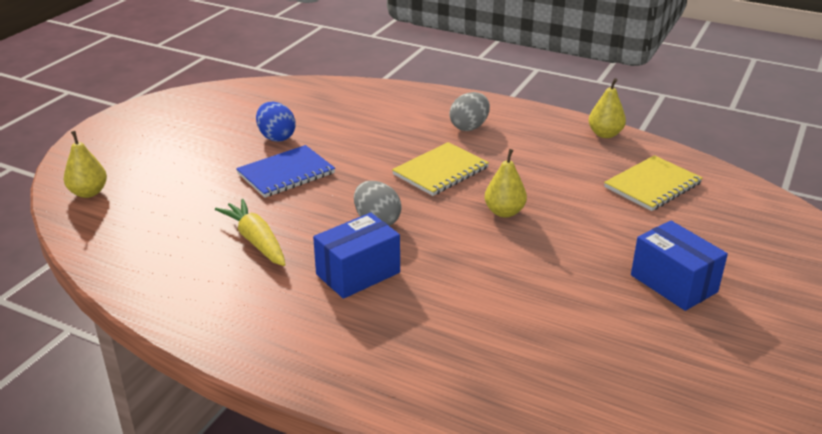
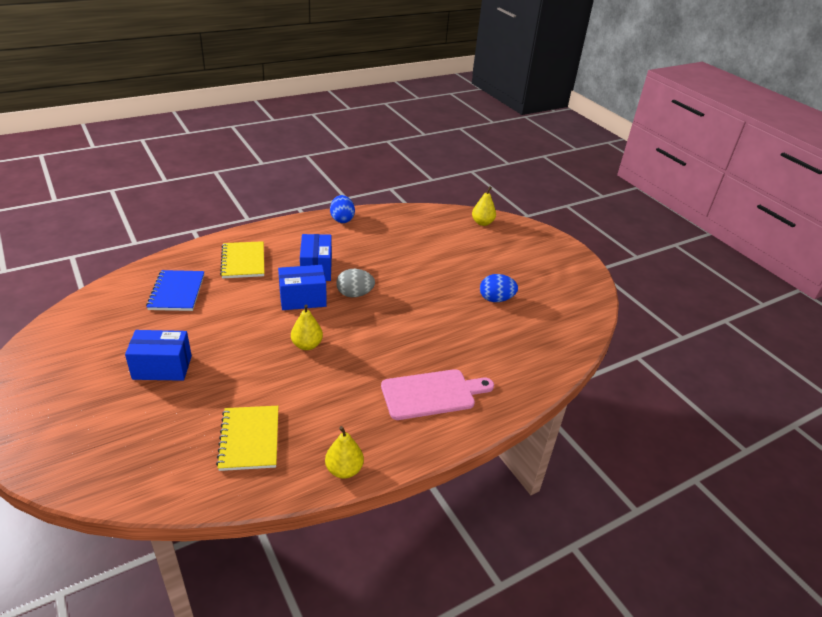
camera: 120 degrees right, 5 degrees up
(192, 315) = (342, 219): none -> blue egg
(256, 241) = (381, 252): yellow carrot -> none
(286, 173) = (442, 285): blue notebook -> blue notebook (177, 292)
(434, 252) = (302, 299): none -> blue box
(440, 171) = (382, 345): yellow notebook -> yellow notebook (243, 261)
(469, 127) = (432, 394): grey egg -> pink cutting board

